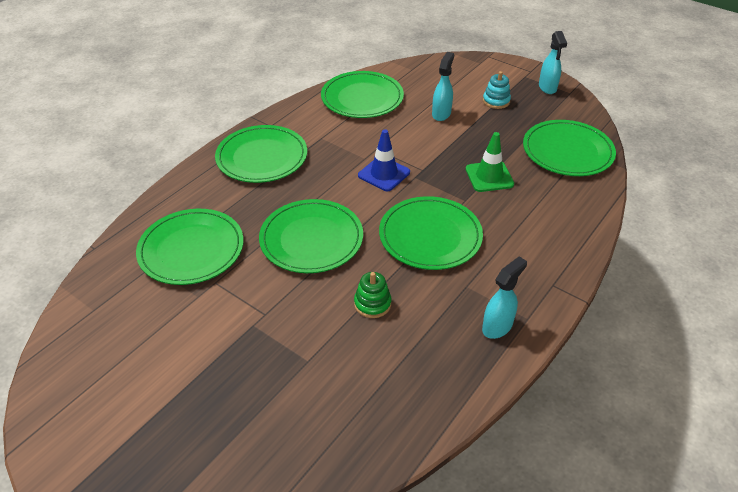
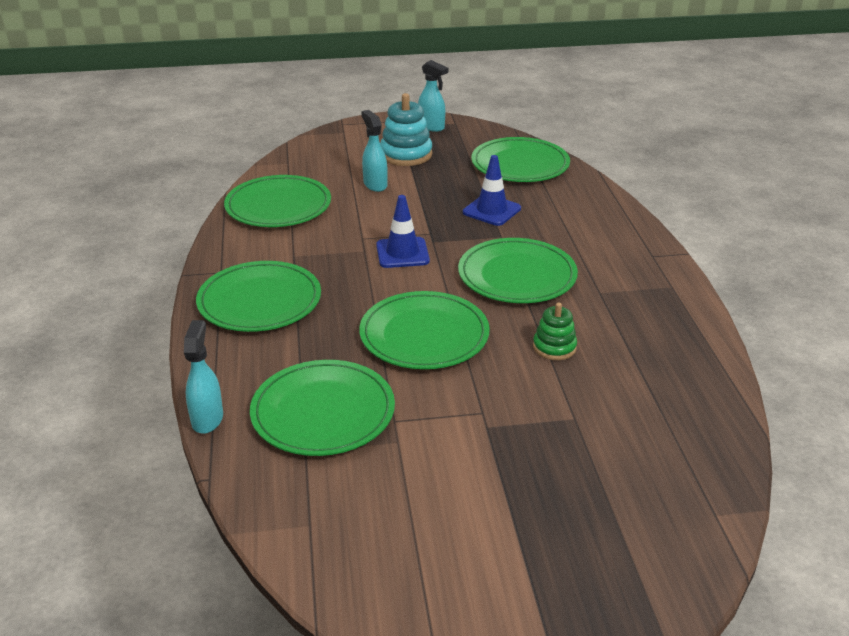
camera: 45 degrees left, 10 degrees down
(489, 177) = (491, 210): green traffic cone -> blue traffic cone
(496, 101) = (406, 154): turquoise stacking toy -> turquoise stacking toy, size x1.64
(497, 326) = (662, 304): turquoise spray bottle -> turquoise spray bottle (207, 419)

